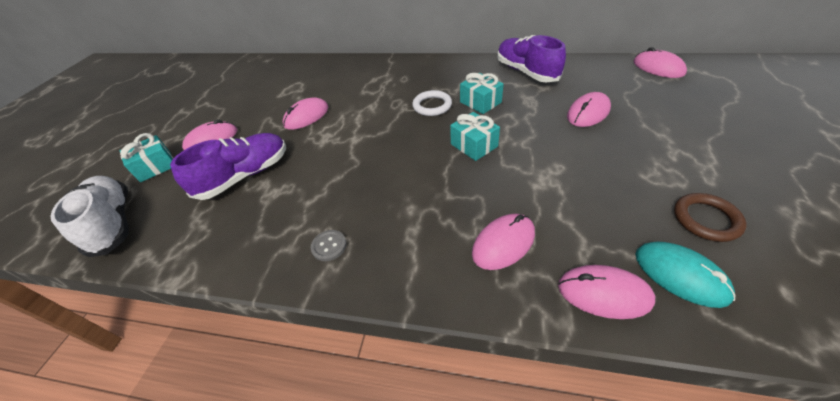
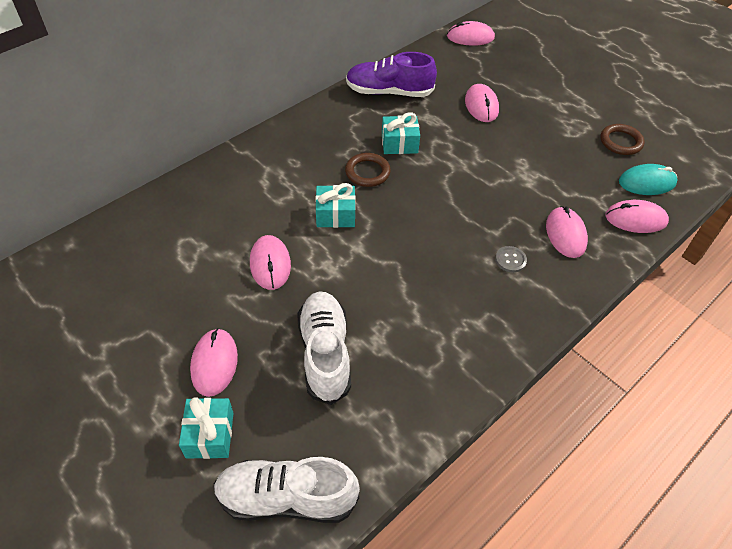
camera: 60 degrees left, 5 degrees up
(245, 176) = (325, 354): purple shoe -> white shoe
(329, 246) = (485, 329): grey button -> grey button (510, 260)
(432, 106) = (367, 172): white ring -> brown ring
(474, 145) = (452, 184): turquoise gift -> turquoise gift (335, 215)
(604, 293) = (635, 219): pink mouse -> pink mouse turned 45 degrees clockwise

